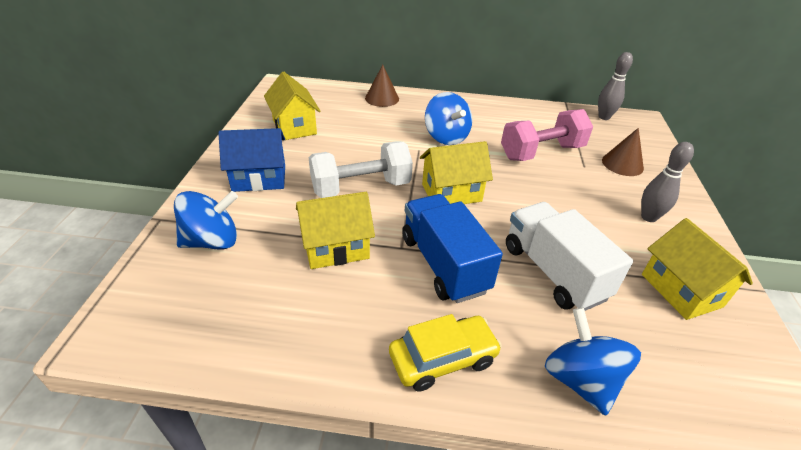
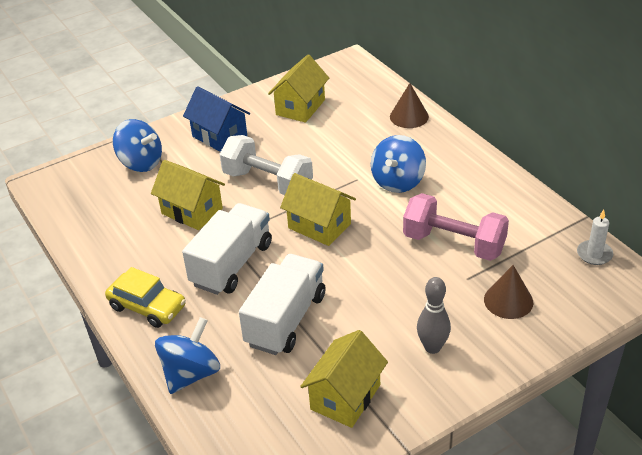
camera: 55 degrees right, 0 degrees up
(444, 264) = (232, 264): blue truck -> white truck
(604, 117) = (594, 254): grey bowling pin -> white candle

